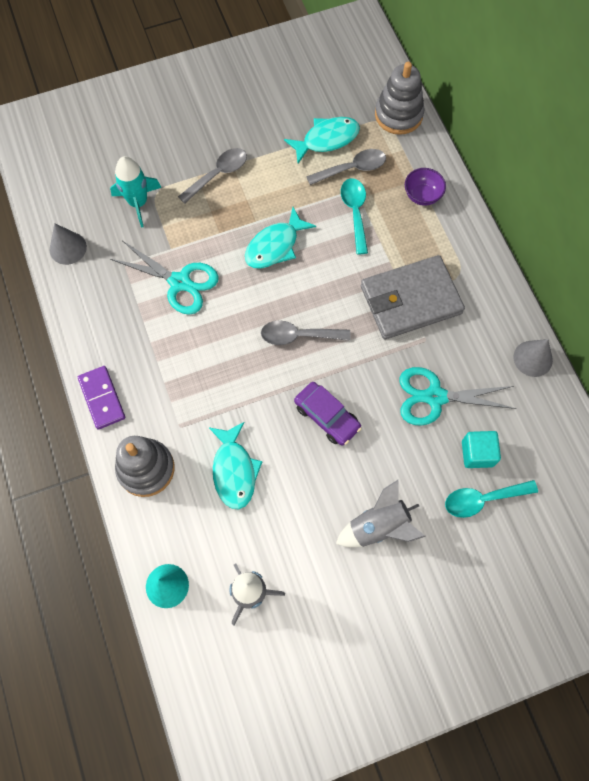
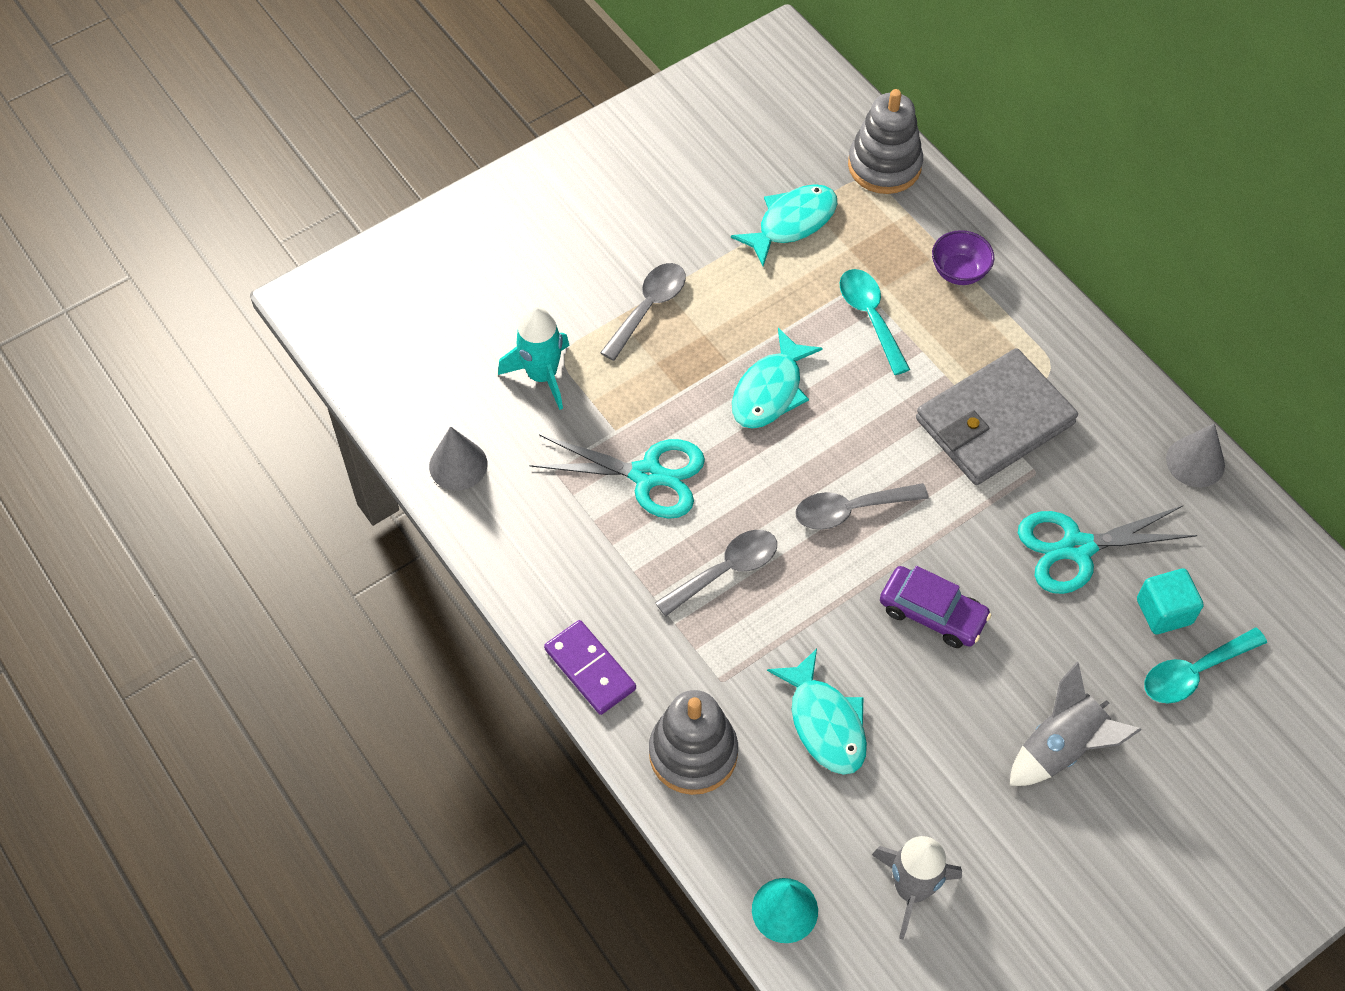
camera: 15 degrees left, 10 degrees down
(352, 168) = (844, 256): grey spoon -> grey spoon (726, 570)

